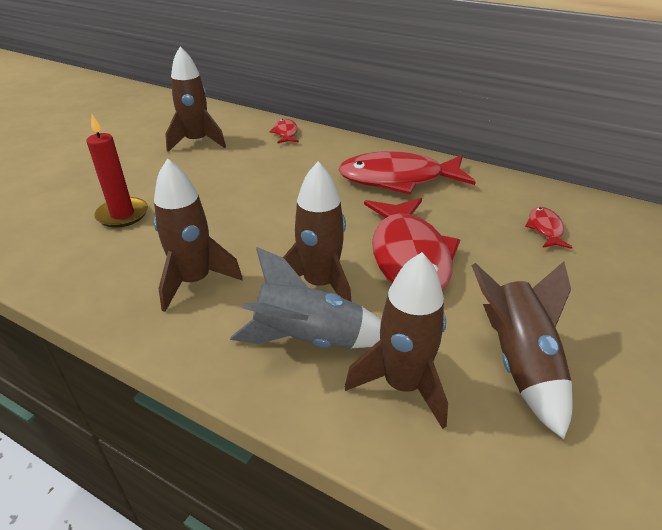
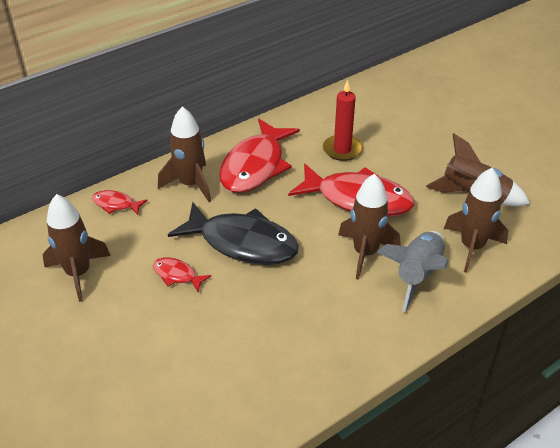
camera: 65 degrees left, 5 degrees up
(122, 215) = (192, 355): red candle -> red candle (342, 150)
(195, 281) = (325, 321): brown rocket -> brown rocket (191, 184)
(281, 202) = (242, 243): none -> black fish
(545, 229) = (364, 127): red fish -> red fish (177, 275)

